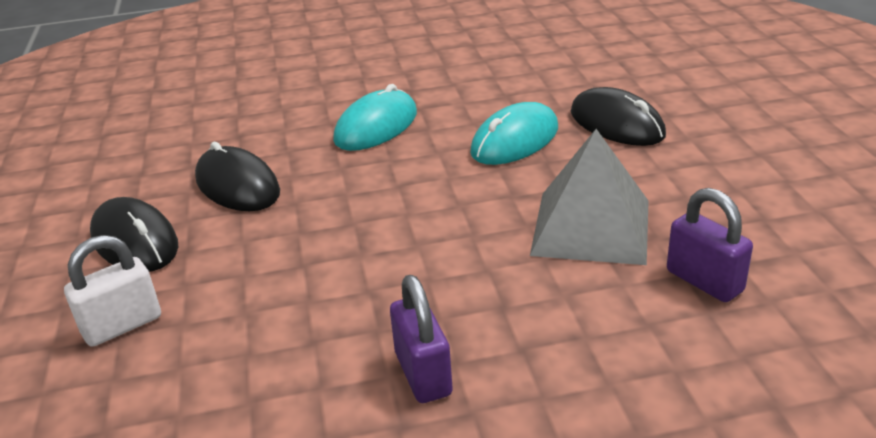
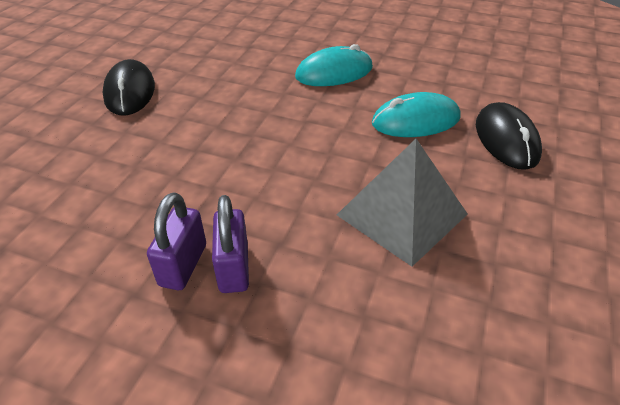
camera: 30 degrees right, 10 degrees up
(122, 325) = (72, 142): white padlock -> none
(237, 185) = (215, 79): black mouse -> none
(704, 281) = (443, 305): purple padlock -> purple padlock (234, 268)

